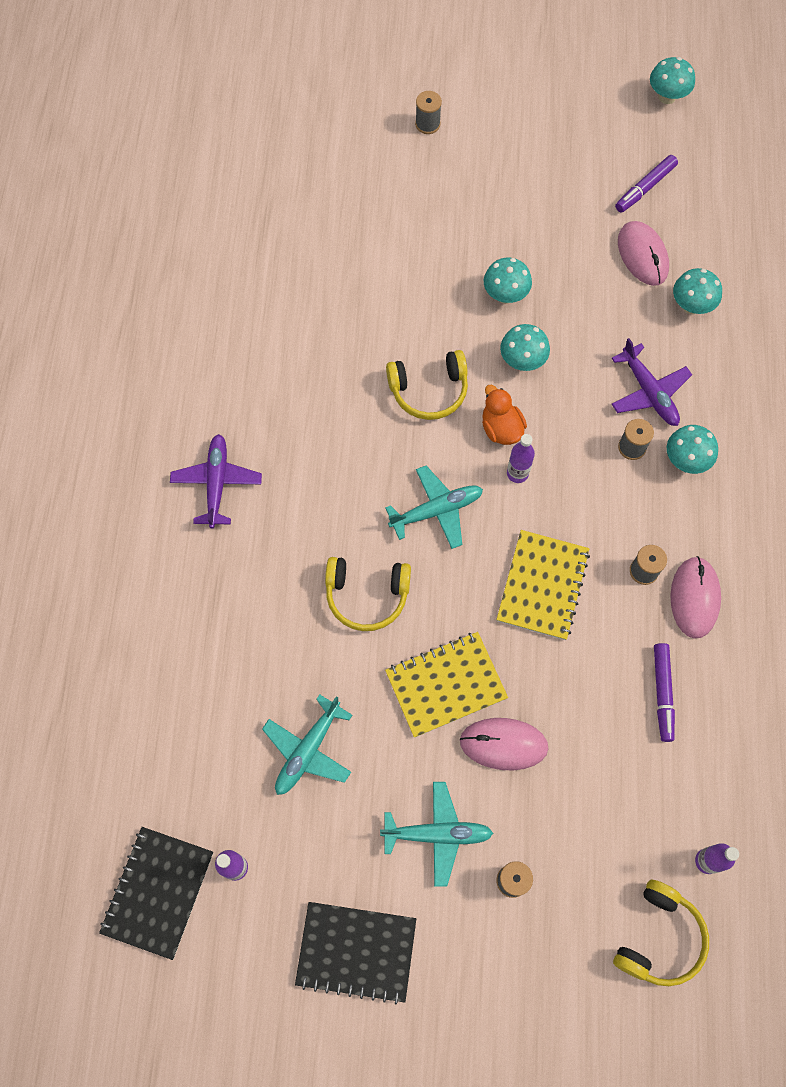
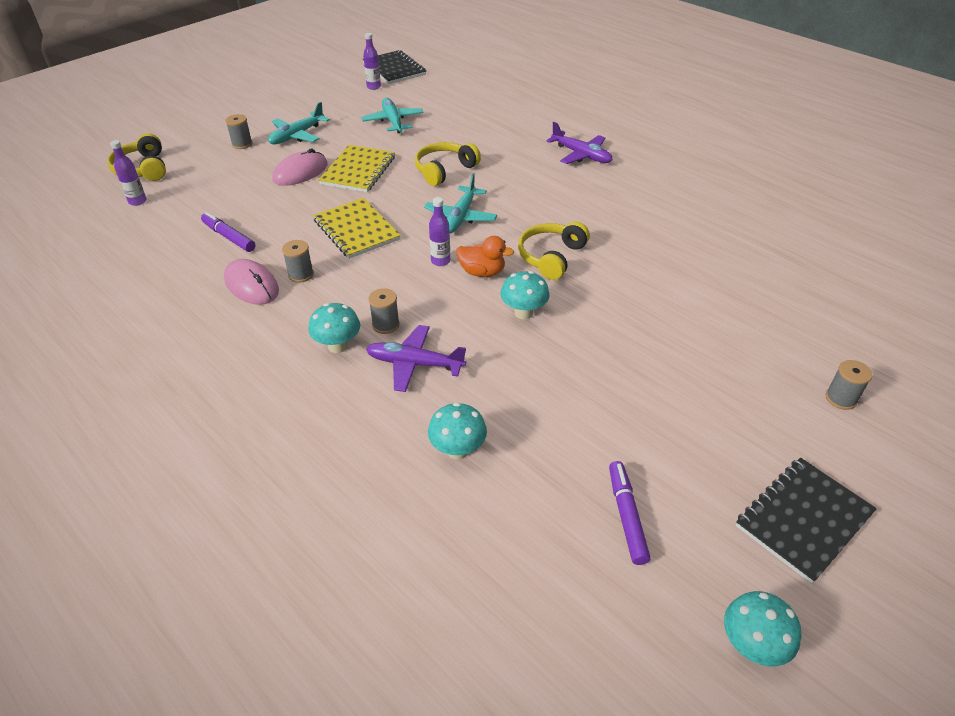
camera: 130 degrees right, 25 degrees down
(356, 951) = (291, 98): black notebook -> black notebook (803, 519)
(505, 295) = (594, 338): turquoise mushroom -> none
(642, 255) = (547, 454): pink mouse -> none

